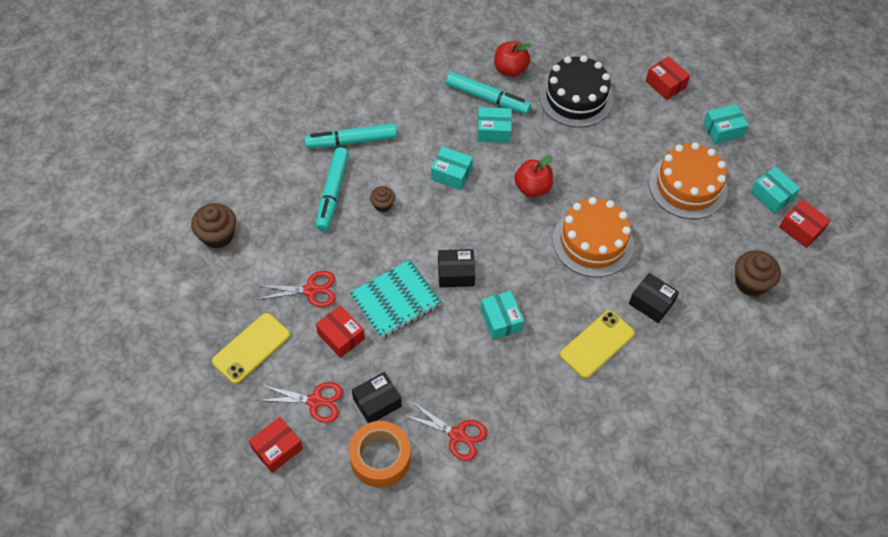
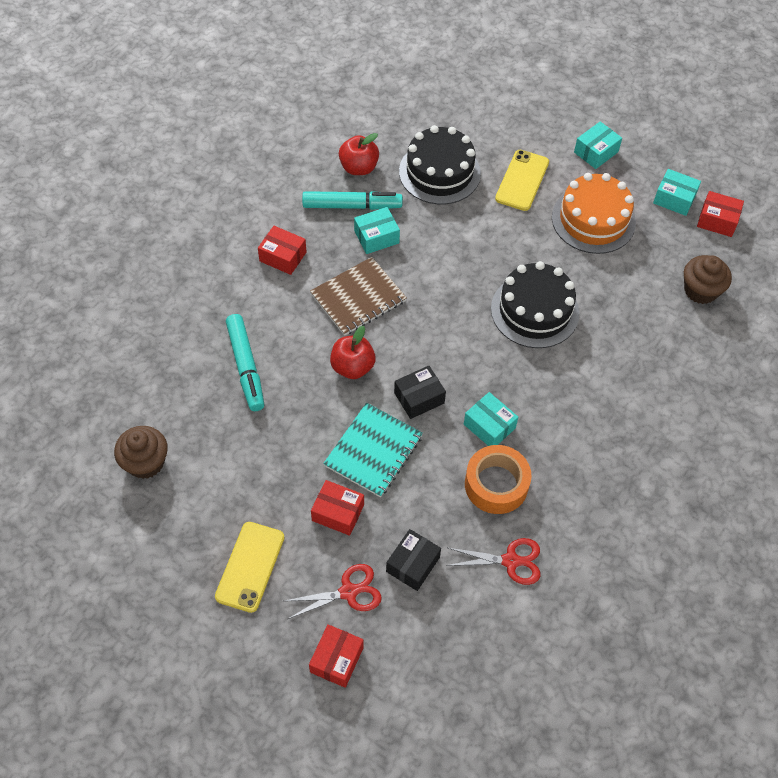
camera: 25 degrees left, 0 degrees up
(311, 290) = (279, 478): red scissors -> none
(351, 141) = (235, 304): turquoise marker -> none
(380, 458) = (447, 619): orange tape -> orange tape (496, 484)
(383, 204) = (305, 357): brown cupcake -> none
(451, 174) = (358, 298): turquoise box -> brown notebook
(532, 188) = (447, 280): red apple -> red apple (352, 367)
(593, 242) = (535, 310): orange cake -> black cake
(597, 344) = (593, 410): yellow phone -> yellow phone (522, 180)
(651, 303) = (622, 348): black box -> none
(665, 84) = (518, 127): red box -> red box (283, 256)

